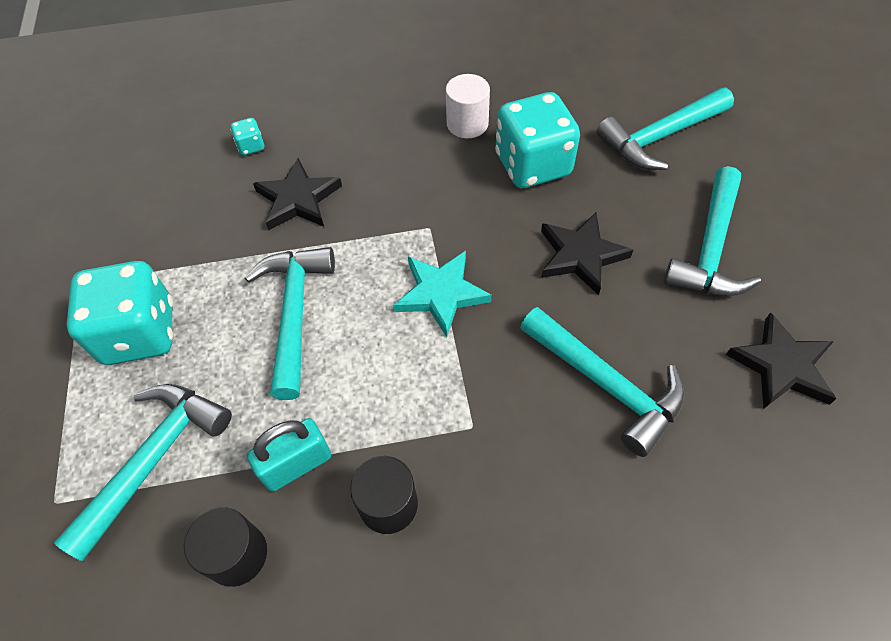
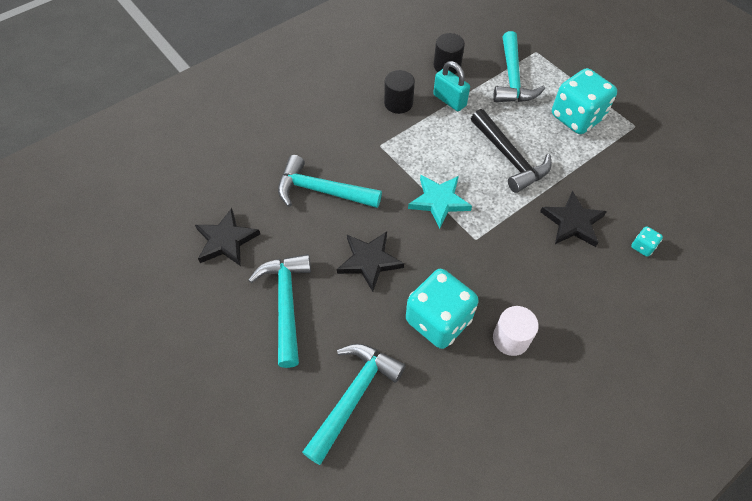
camera: 150 degrees right, 0 degrees up
(294, 313) = (510, 158): turquoise hammer -> black hammer
(296, 464) = (449, 100): turquoise padlock -> turquoise padlock turned 75 degrees counterclockwise

